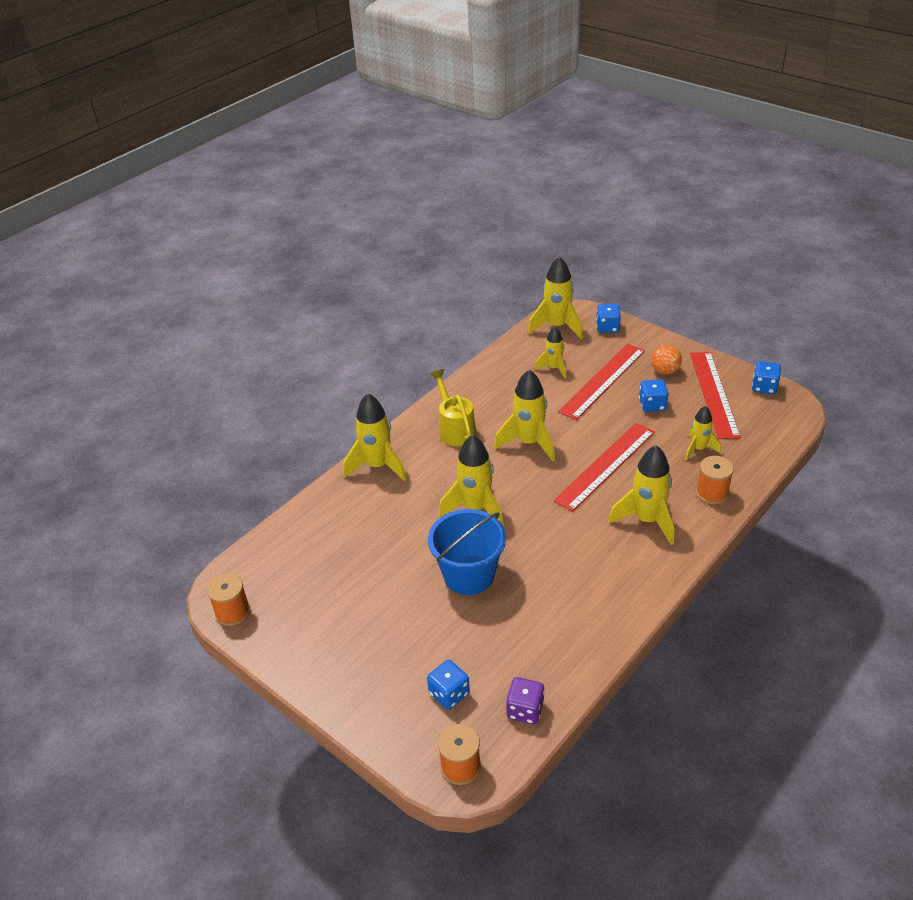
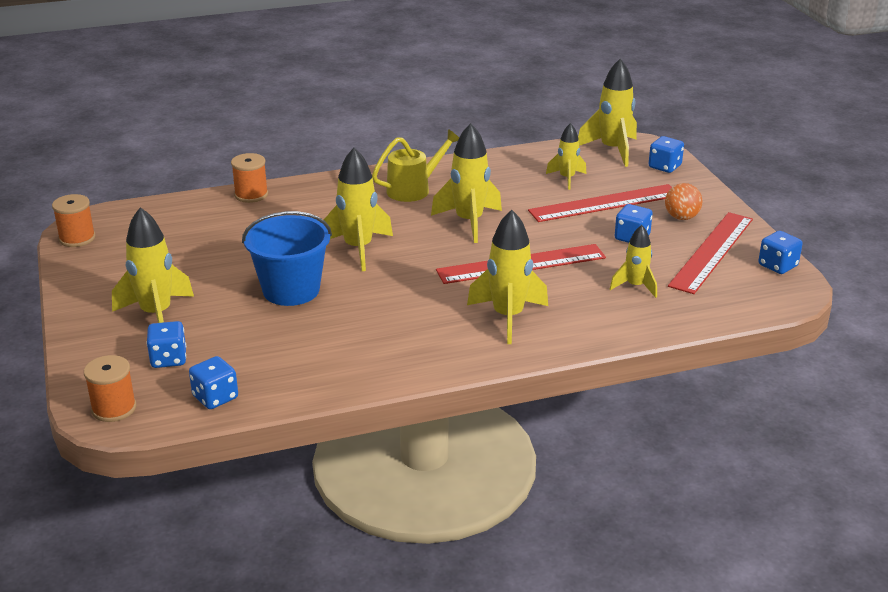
camera: 30 degrees right, 10 degrees down
(377, 466) = (312, 190): yellow rocket -> yellow rocket (156, 315)
(455, 429) = (414, 189): yellow watering can -> yellow watering can turned 45 degrees clockwise
(525, 710) = (215, 397): purple dice -> blue dice
(712, 493) = (603, 323): orange spool -> orange spool (251, 195)

